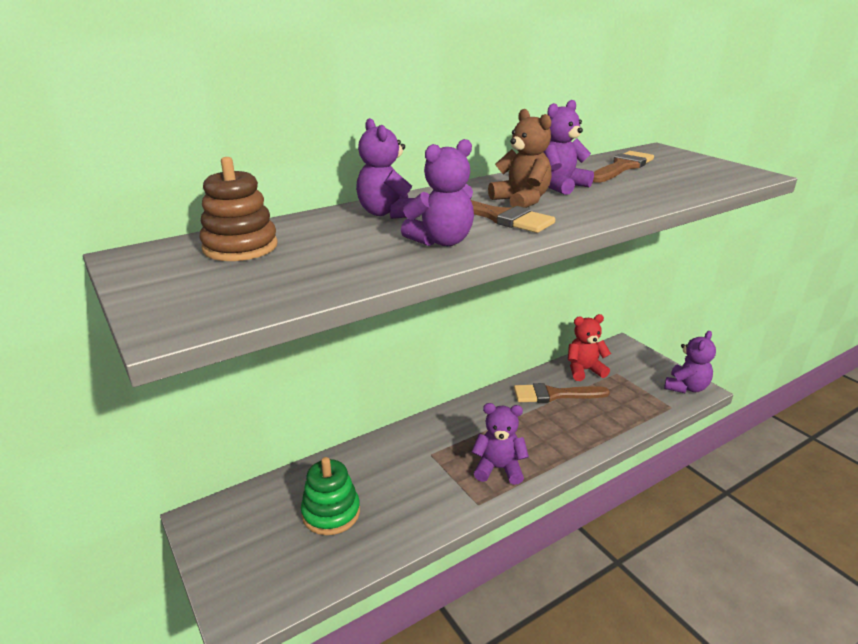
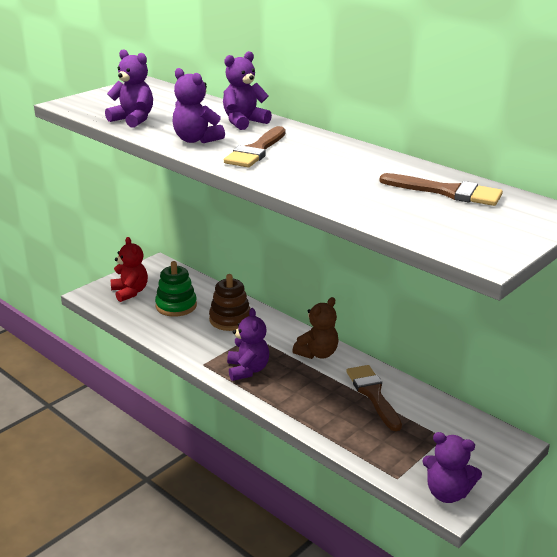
camera: 75 degrees right, 0 degrees up
(240, 247) = (166, 99): brown stacking toy -> brown stacking toy (230, 319)
(521, 201) = (300, 156): brown teddy bear -> brown teddy bear (317, 353)
(560, 186) = (354, 168): purple teddy bear -> purple teddy bear (133, 120)
(584, 370) = (433, 412): red teddy bear -> red teddy bear (130, 292)

